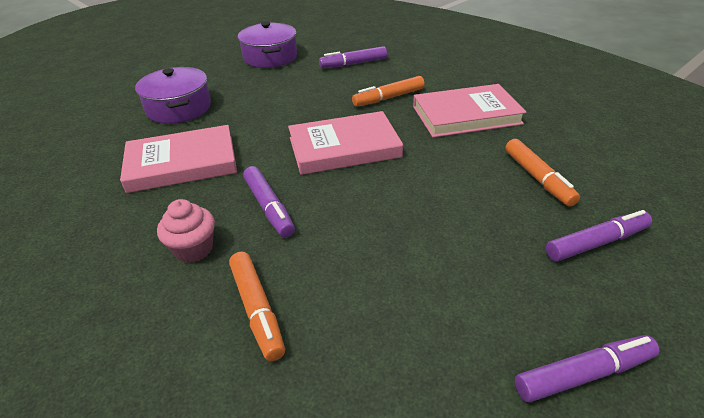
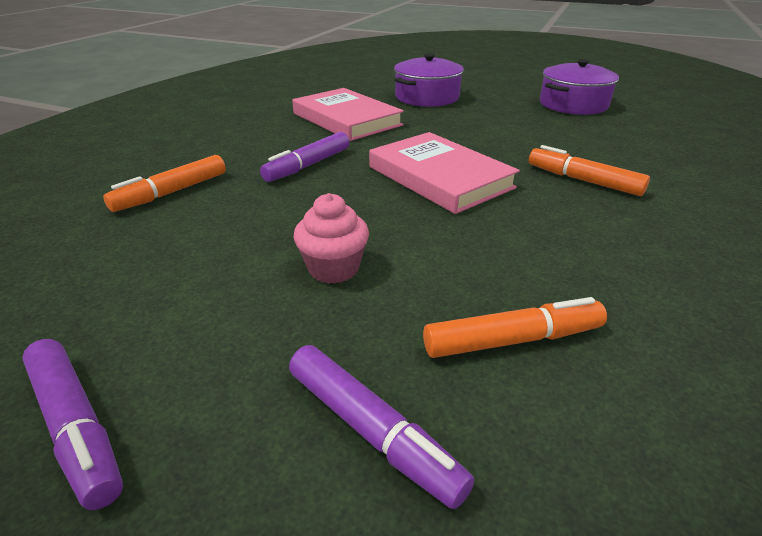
camera: 65 degrees right, 5 degrees down
(194, 249) = (238, 152): pink cupcake -> pink cupcake (333, 268)
(353, 64) = (634, 144): purple marker -> none
(466, 115) = (620, 244): pink book -> none
(538, 178) = (512, 340): orange marker -> orange marker turned 150 degrees counterclockwise

